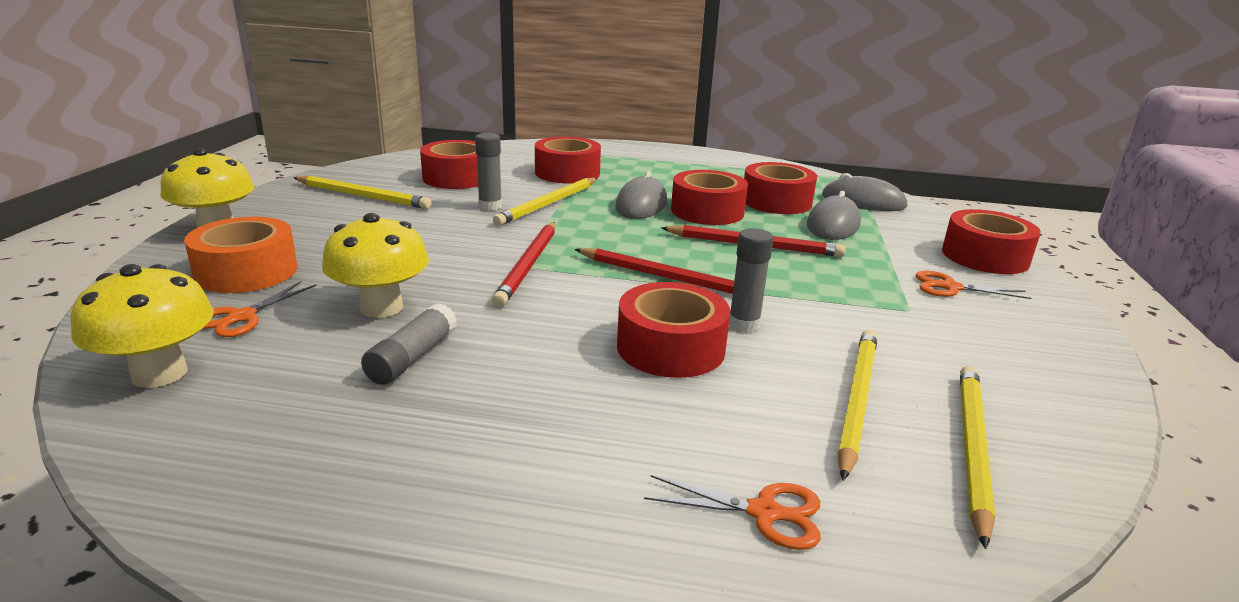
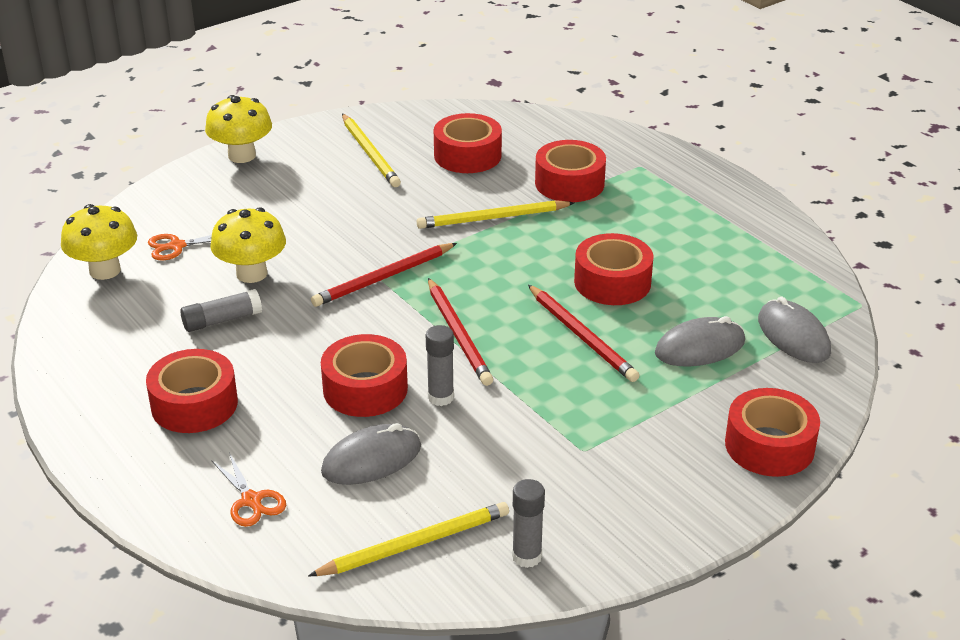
camera: 45 degrees right, 10 degrees up
(246, 272) = (217, 207): orange tape -> none
(490, 206) = (444, 202): grey glue stick -> grey glue stick (527, 556)
(641, 204) = (568, 250): grey mouse -> grey mouse (371, 459)
(776, 201) = (701, 298): red tape -> red tape (194, 404)
(856, 400) = (408, 482): yellow pencil -> none
(950, 287) = (662, 453): orange scissors -> none

